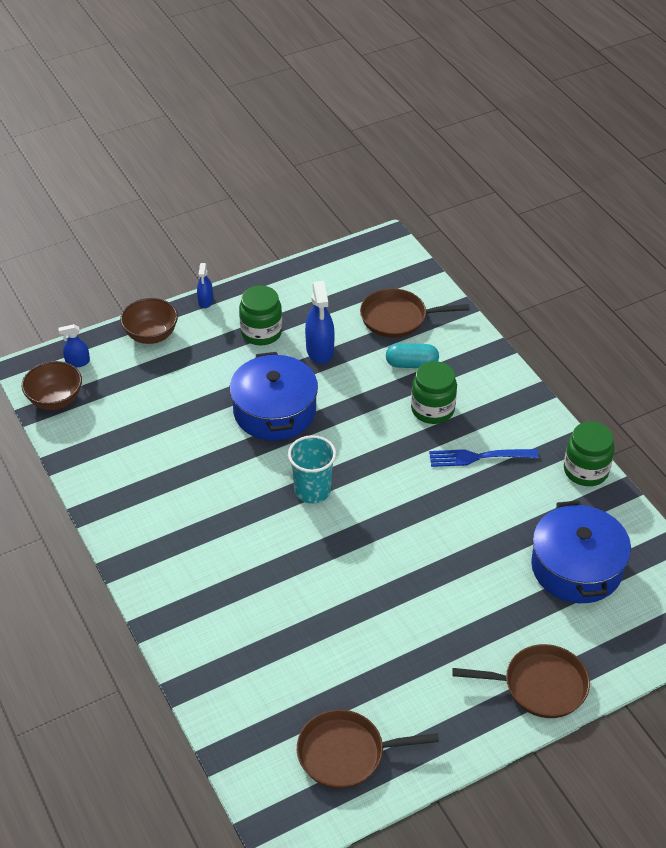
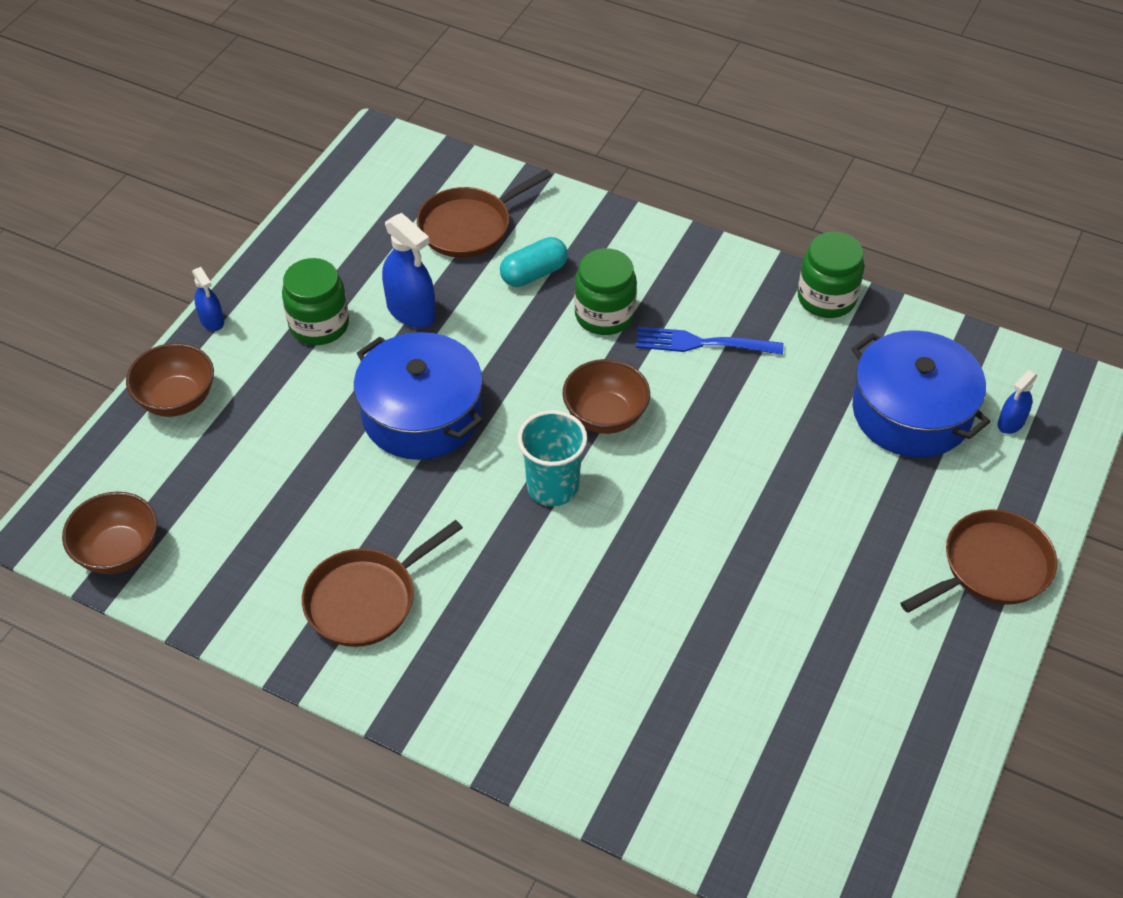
camera: 35 degrees left, 5 degrees up
(77, 362) = (106, 486): blue spray bottle -> blue spray bottle (1011, 423)
(346, 753) = (865, 778): brown pan -> brown pan (366, 599)
(379, 467) = (605, 416): none -> brown bowl
(479, 457) = (703, 343): blue fork -> blue fork turned 45 degrees clockwise

